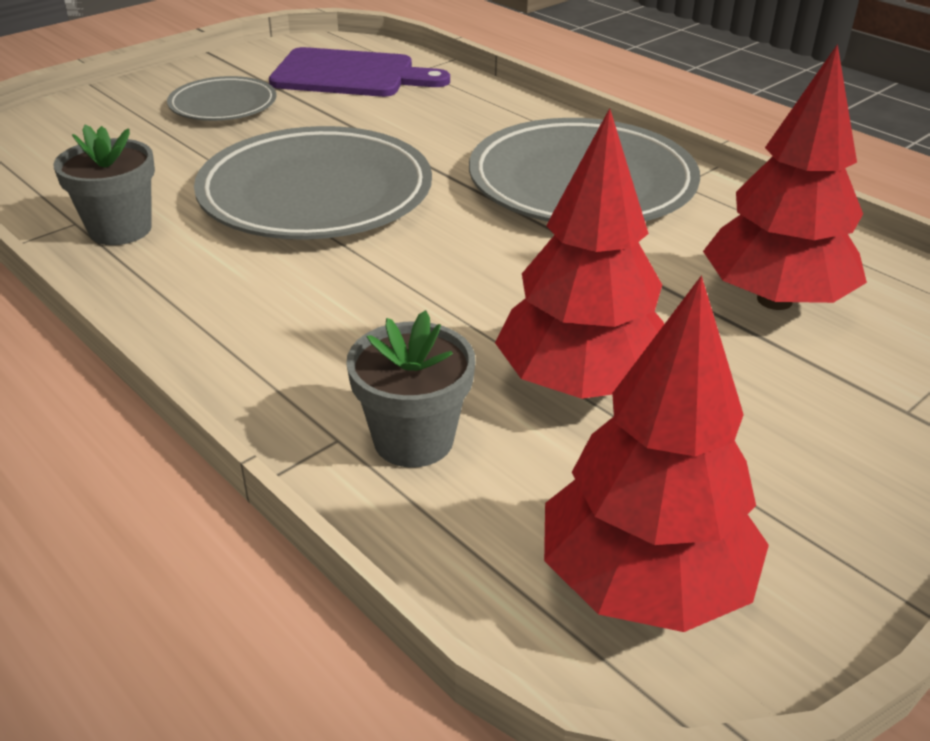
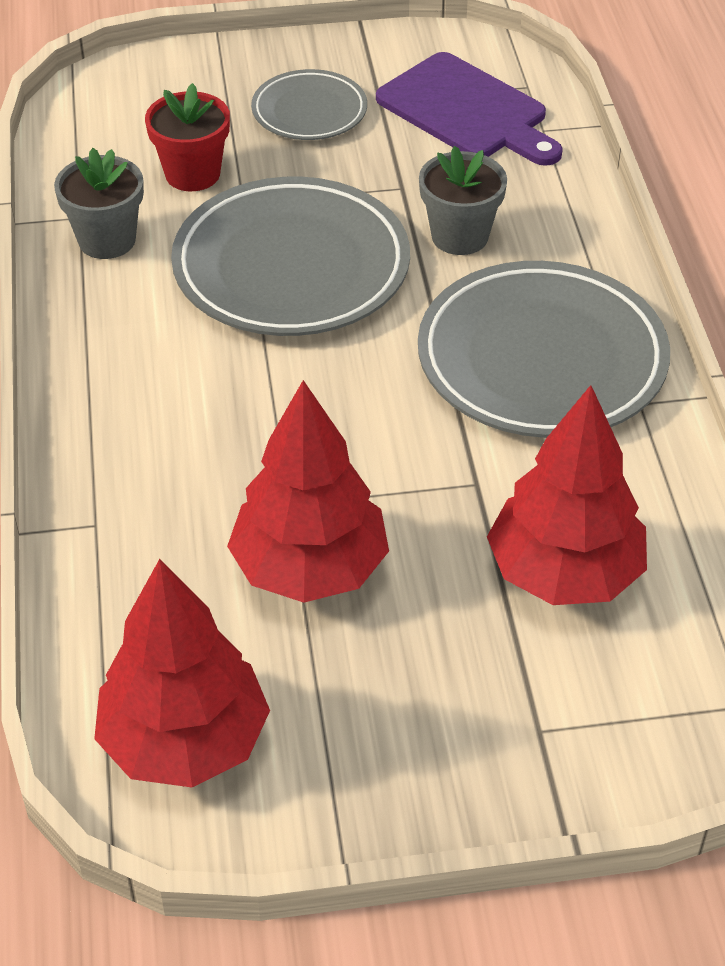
camera: 35 degrees right, 10 degrees up
(159, 166) = (192, 174): none -> red flower pot
(413, 439) = (144, 552): grey flower pot -> grey flower pot (459, 236)

